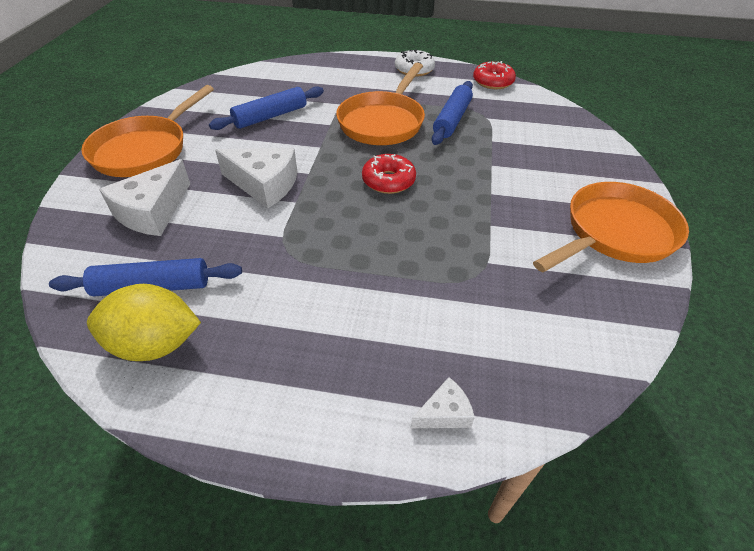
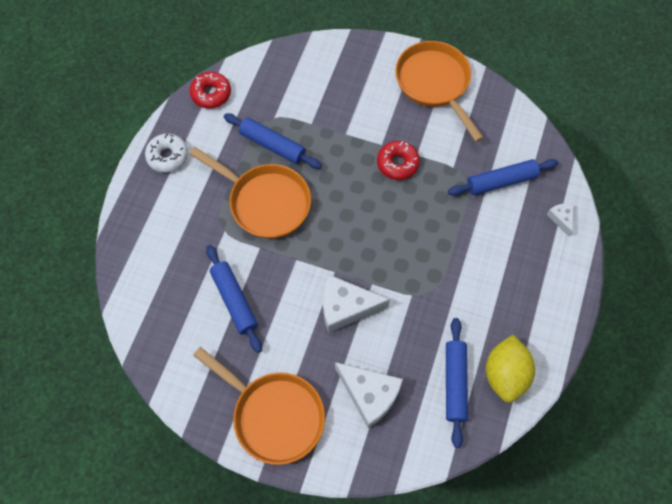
camera: 80 degrees left, 20 degrees up
(264, 185) = (346, 307): white cheese -> white cheese turned 120 degrees counterclockwise
(388, 181) = (355, 212): red donut -> red donut (397, 163)
(486, 320) = (501, 181): none -> blue rolling pin

